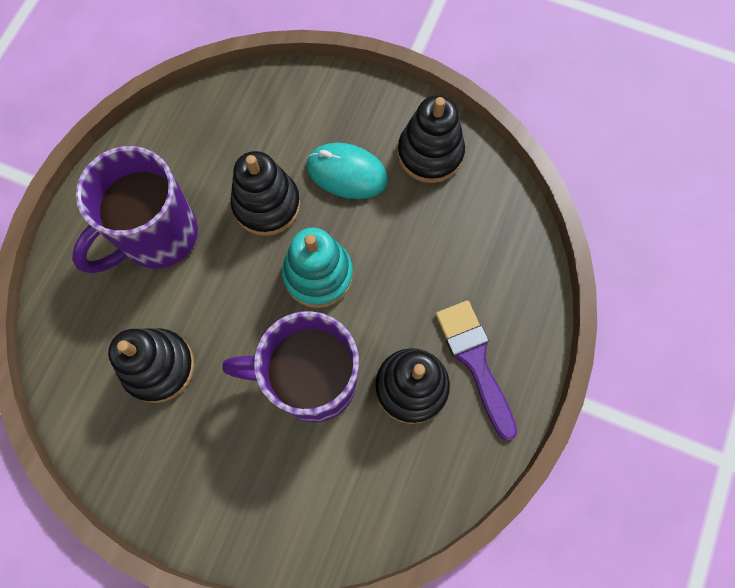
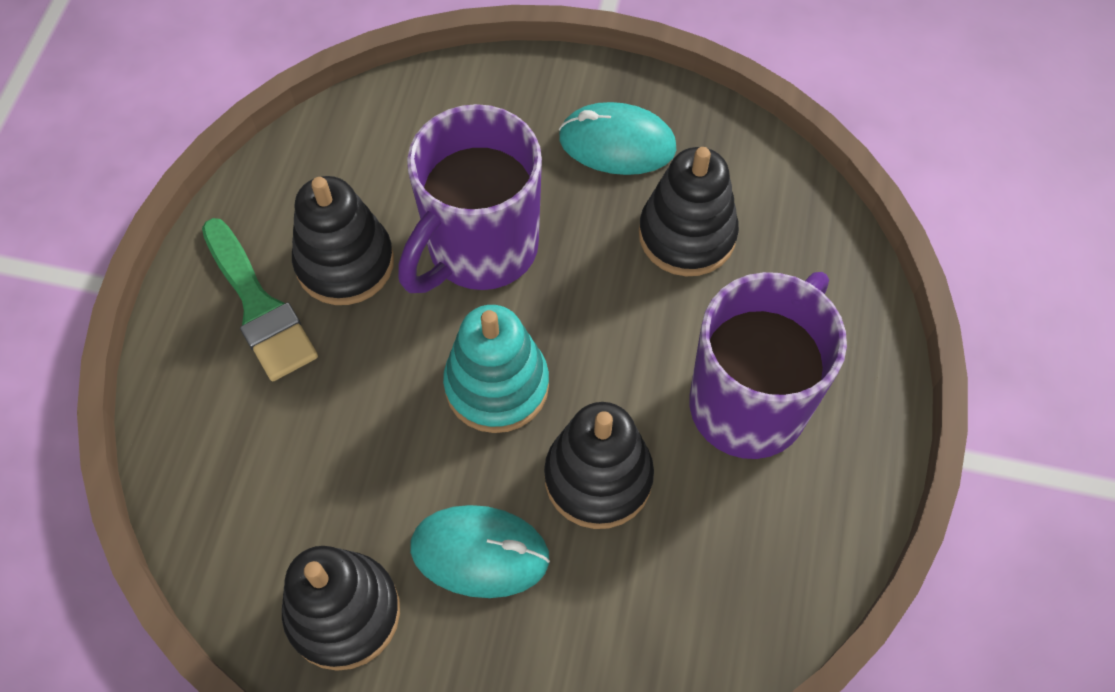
camera: 170 degrees right, 10 degrees down
(187, 459) = (617, 143): none -> turquoise mouse
(311, 381) = (480, 249): purple mug -> purple mug turned 135 degrees clockwise
(475, 361) = (259, 307): purple brush -> green brush

